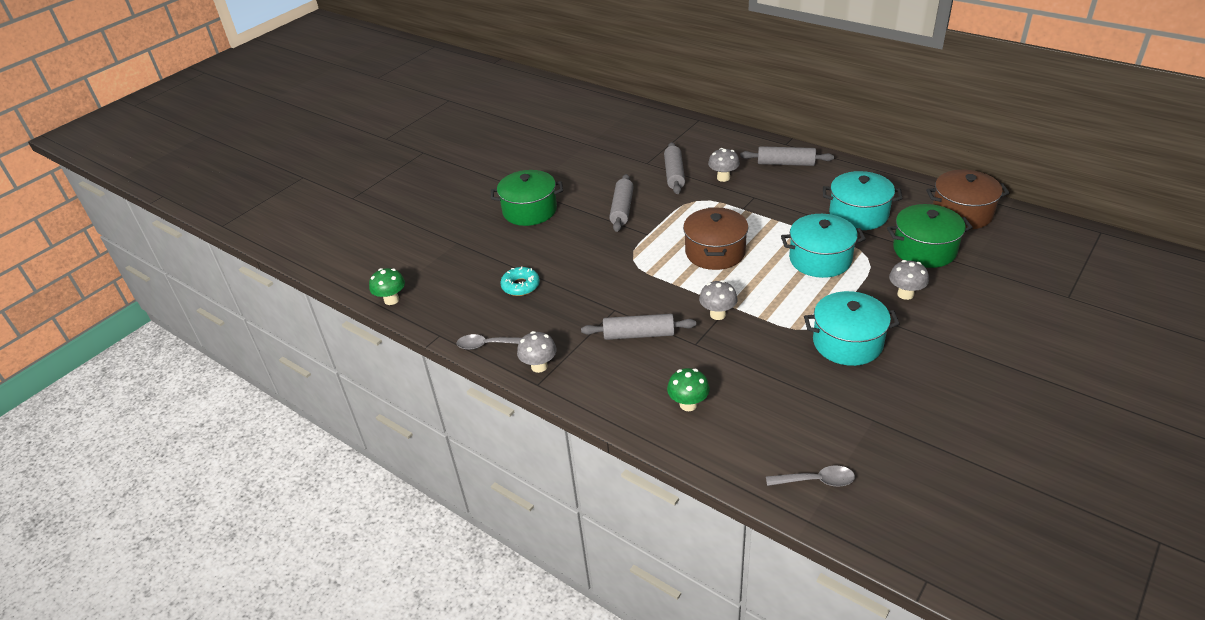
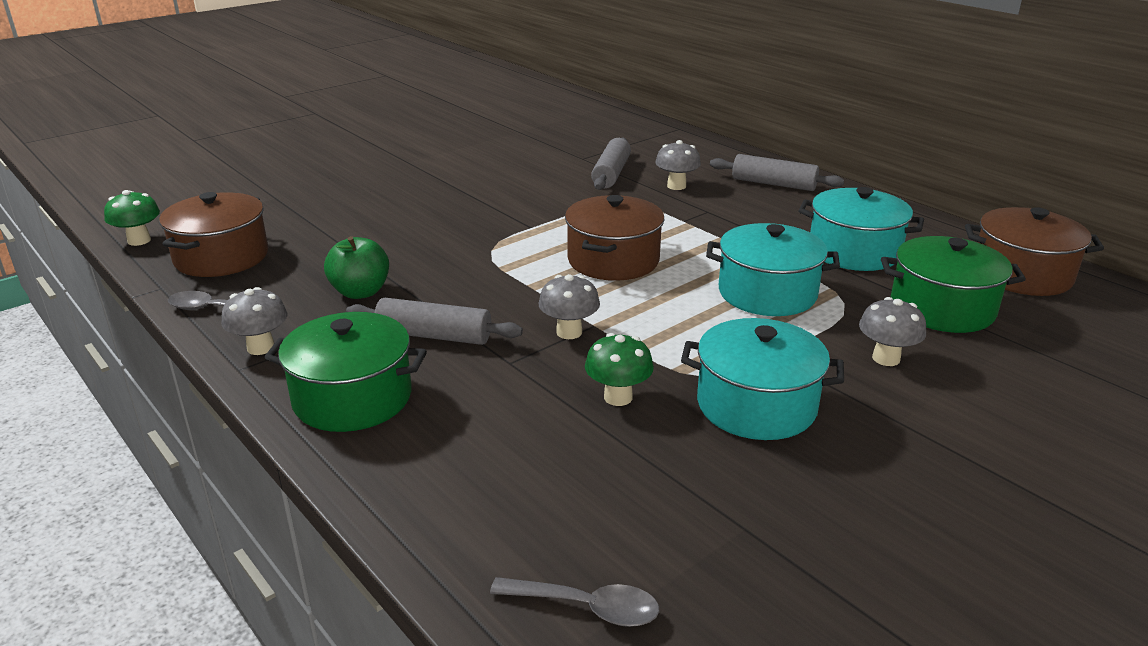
camera: 10 degrees right, 10 degrees down
(459, 302) = (221, 257): none -> brown pot
(520, 286) = (316, 253): turquoise donut -> none
(529, 210) = (395, 181): green pot -> green pot (352, 398)
(571, 311) = (360, 292): none -> green apple
(622, 209) = (516, 197): grey rolling pin -> none
(688, 404) = (442, 440): green mushroom -> green mushroom (618, 397)

